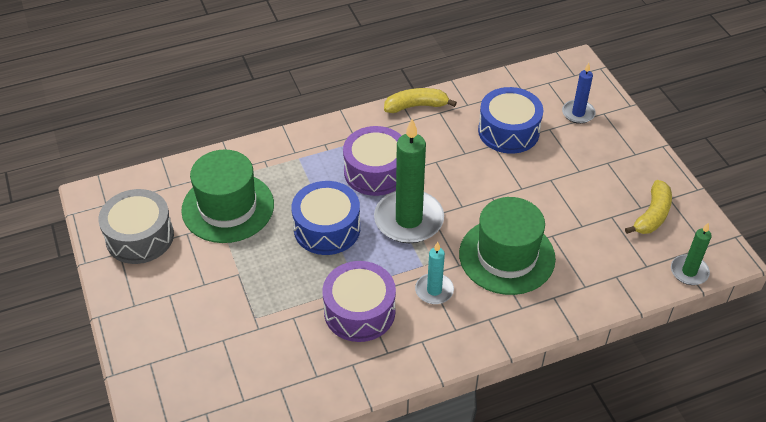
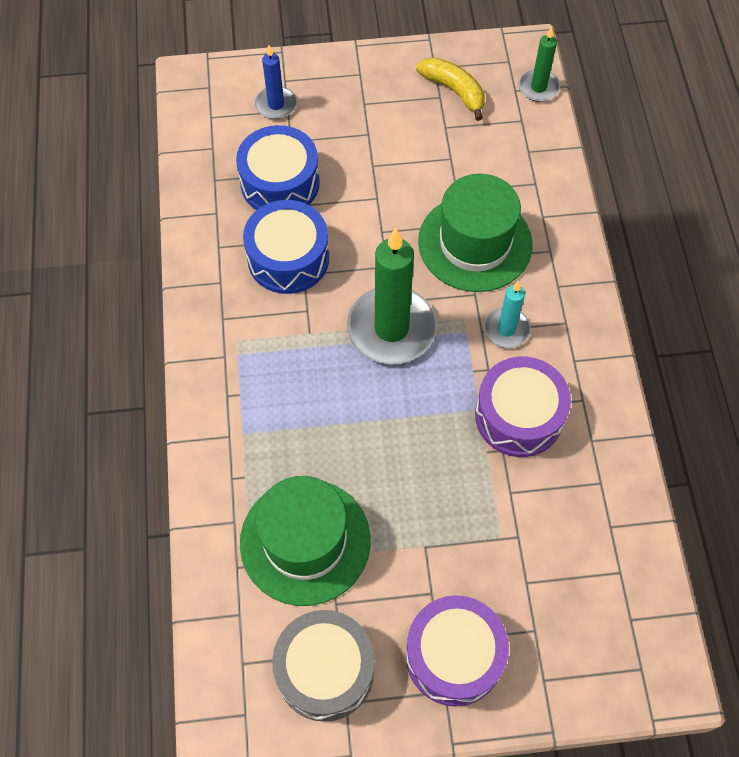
camera: 75 degrees left, 15 degrees up
(327, 228) = (379, 424): blue drum -> blue drum (288, 258)
(375, 172) = (299, 346): purple drum -> purple drum (454, 656)
(416, 106) = (197, 270): yellow banana -> none

